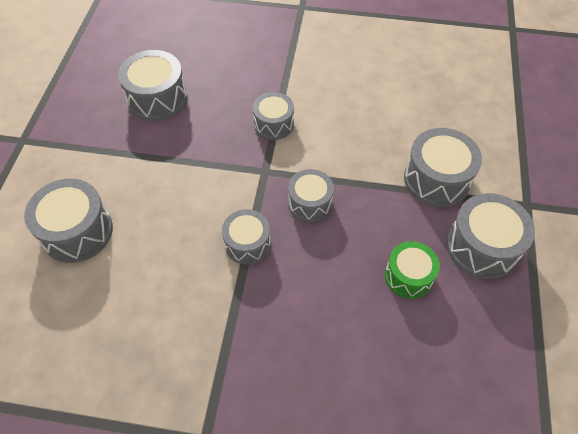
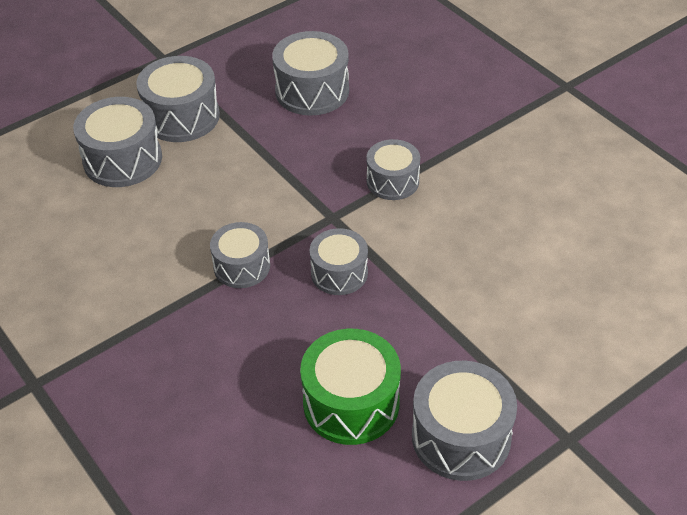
camera: 45 degrees right, 10 degrees down
(408, 276) = (351, 403): green drum -> green drum, size x1.53
(436, 179) = (496, 343): grey drum -> grey drum (181, 116)

